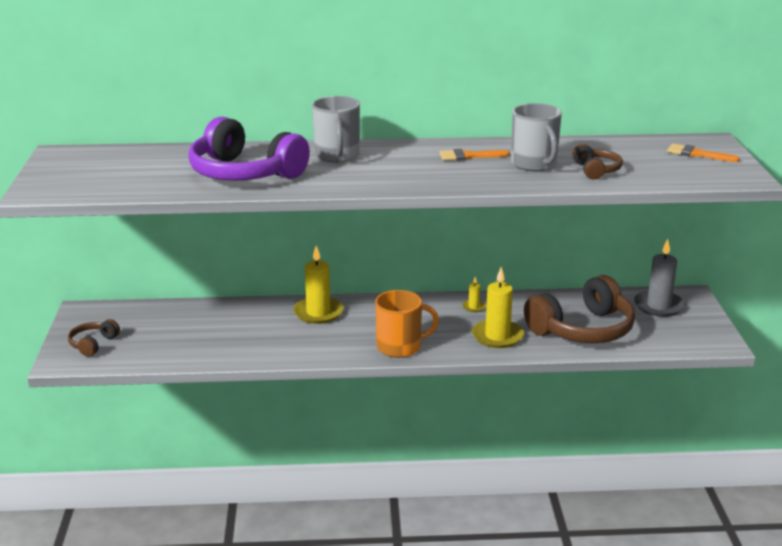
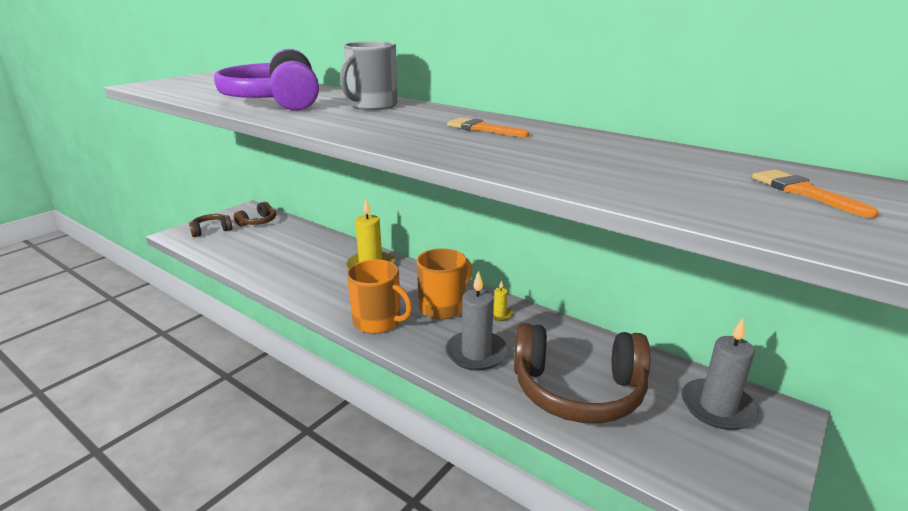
camera: 40 degrees right, 0 degrees up
(428, 318) = (443, 307): none -> orange mug
(497, 336) = (476, 353): yellow candle -> grey candle
(534, 164) = (533, 149): grey mug -> none
(596, 170) = (597, 171): brown headphones -> brown headphones (258, 222)

